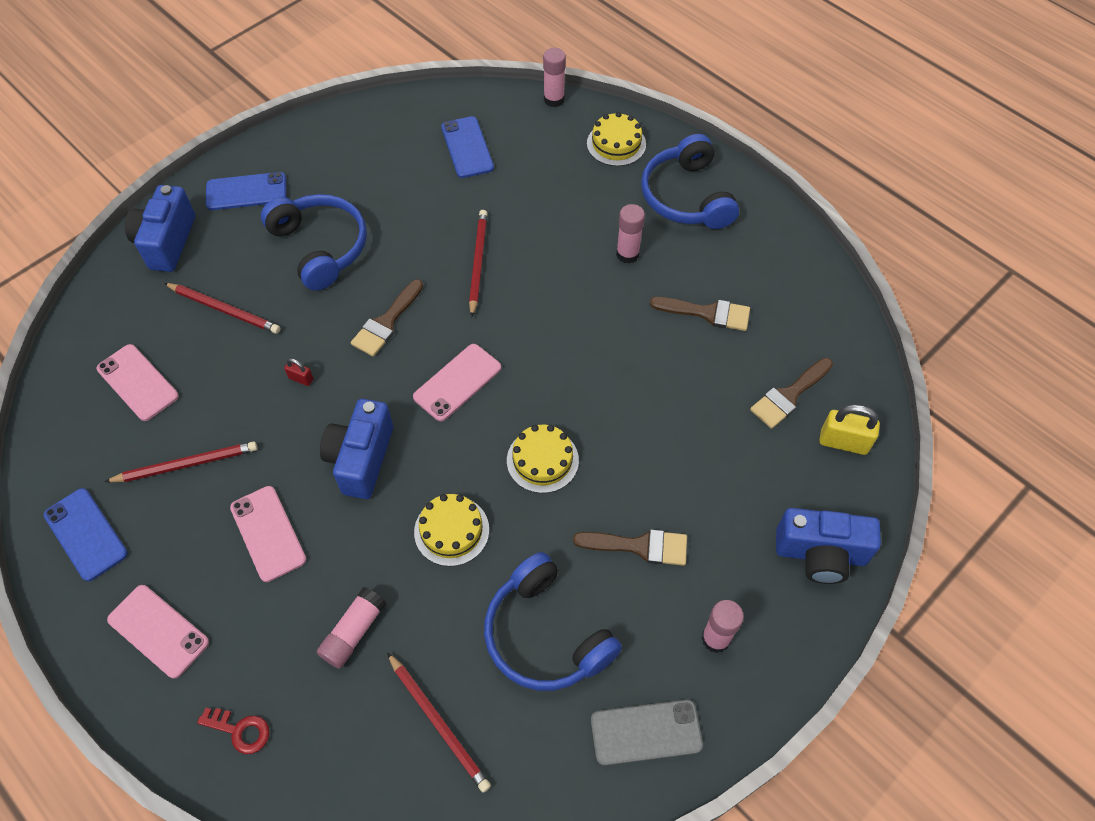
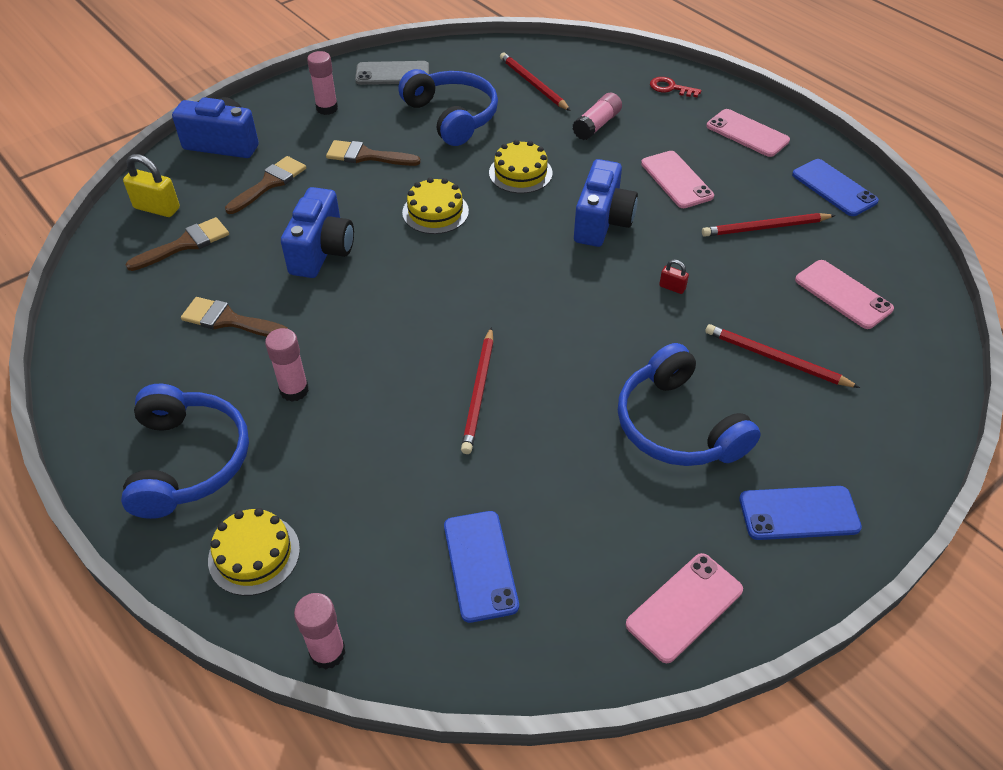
camera: 175 degrees left, 10 degrees down
(167, 242) = (880, 446): blue camera -> blue camera (322, 251)
(386, 322) = (587, 334): brown brush -> brown brush (269, 183)
(457, 382) = (510, 274): pink phone -> pink phone (684, 607)

